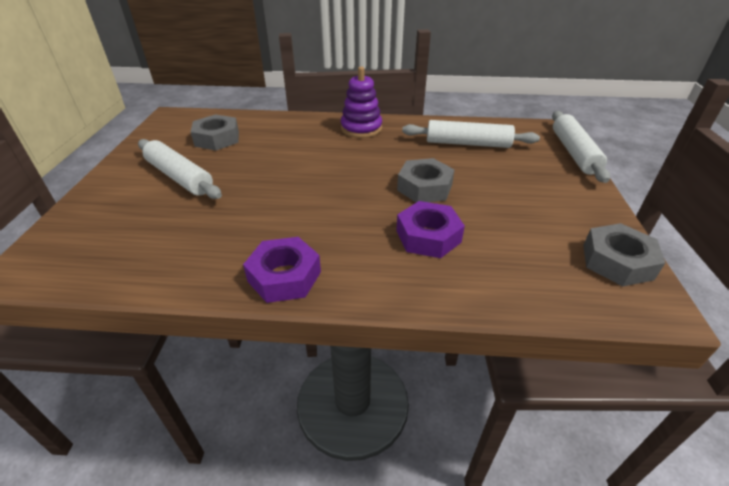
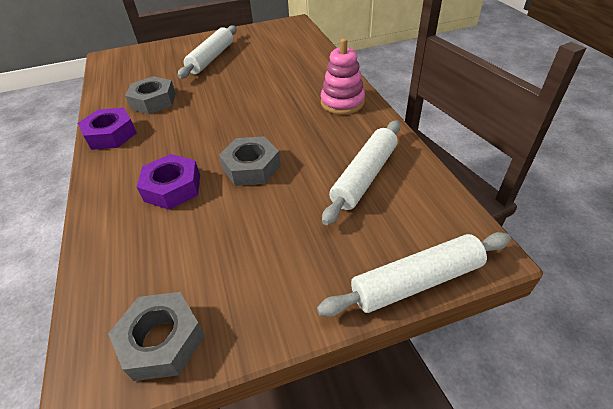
camera: 70 degrees right, 5 degrees up
(217, 139) = (272, 50): grey nut -> grey nut (153, 101)
(361, 128) = (342, 102): purple stacking toy -> pink stacking toy
(467, 143) = (364, 177): white rolling pin -> white rolling pin turned 45 degrees clockwise

